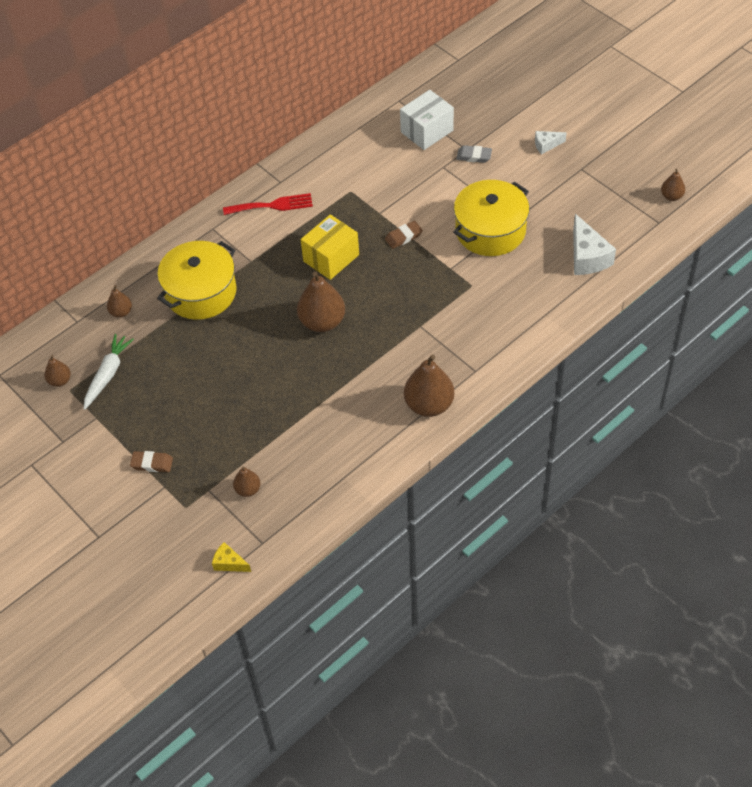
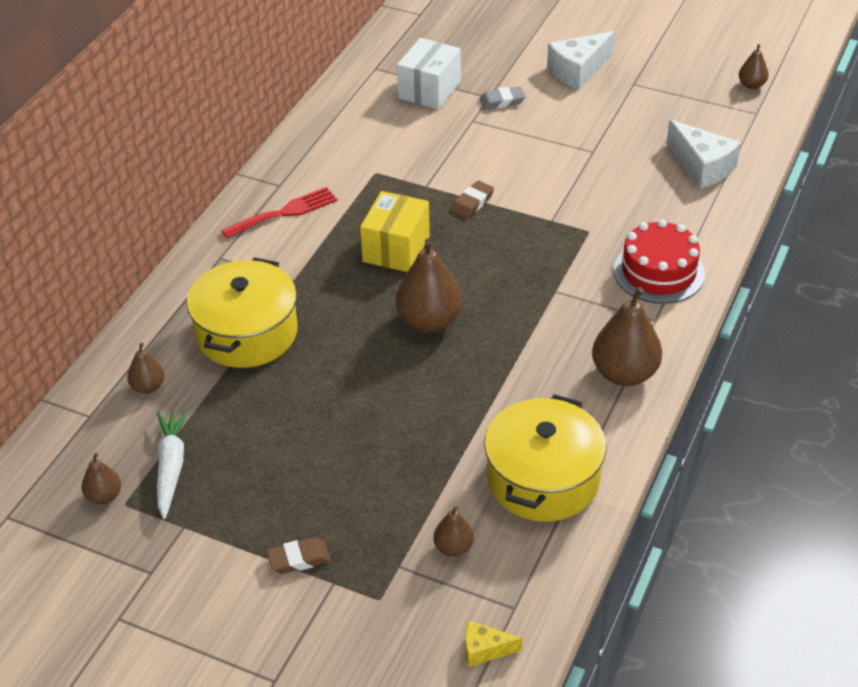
camera: 25 degrees left, 10 degrees down
(490, 230) = (572, 169): yellow pot -> yellow pot (543, 479)
(501, 334) = (659, 272): none -> red cake
(546, 145) = (578, 70): white cheese -> white cheese, size x1.84

